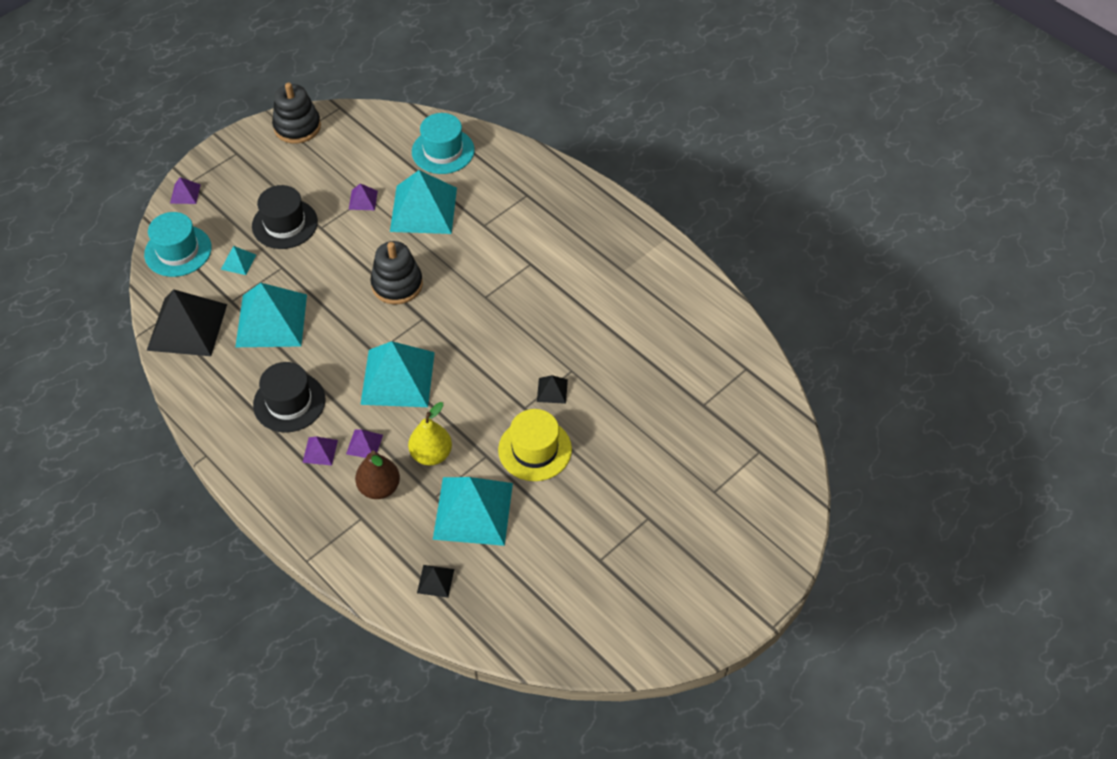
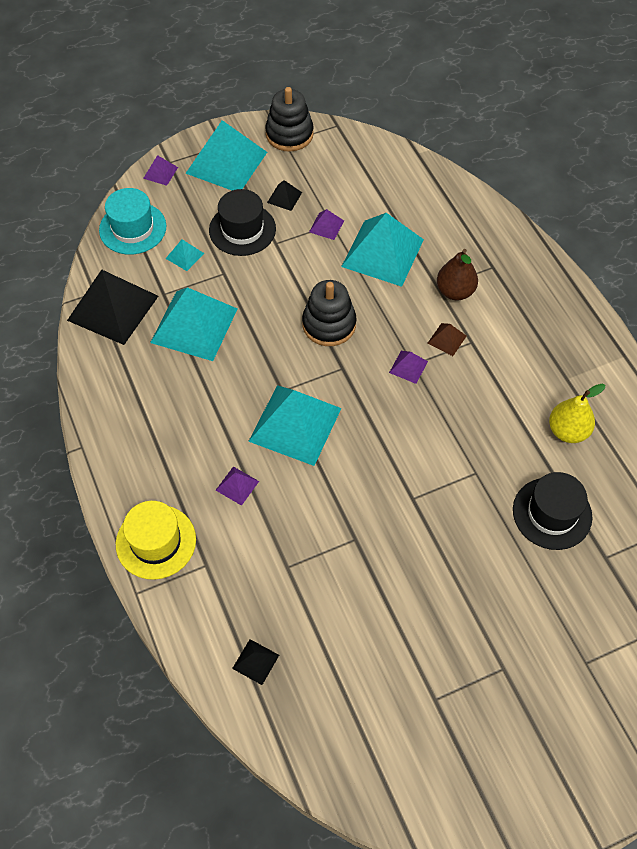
camera: 20 degrees right, 5 degrees up
(289, 402) = (180, 417): black hat -> black hat (552, 513)
(320, 451) = (191, 478): purple pyramid -> purple pyramid (408, 367)
(379, 487) = (235, 538): brown pear -> brown pear (455, 291)
(431, 454) = (300, 519): yellow pear -> yellow pear (567, 431)
(443, 151) = (423, 197): turquoise hat -> none
(473, 510) = (320, 596): turquoise pyramid -> turquoise pyramid (226, 162)
(507, 267) = (447, 339): none -> brown pyramid
(535, 449) = (408, 549): yellow hat -> yellow hat (156, 542)
(552, 390) = (448, 488): black pyramid -> black pyramid (284, 197)

